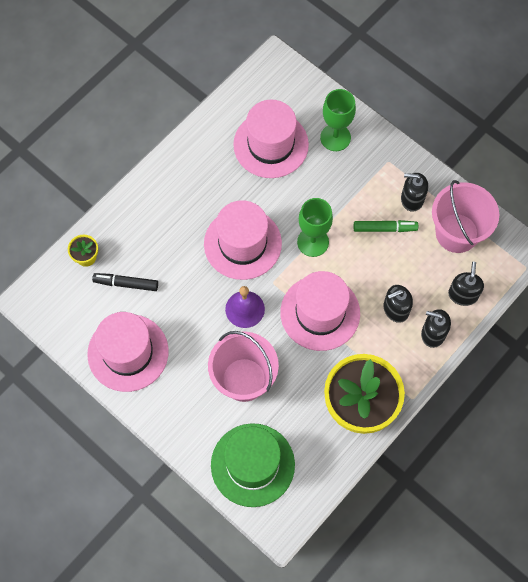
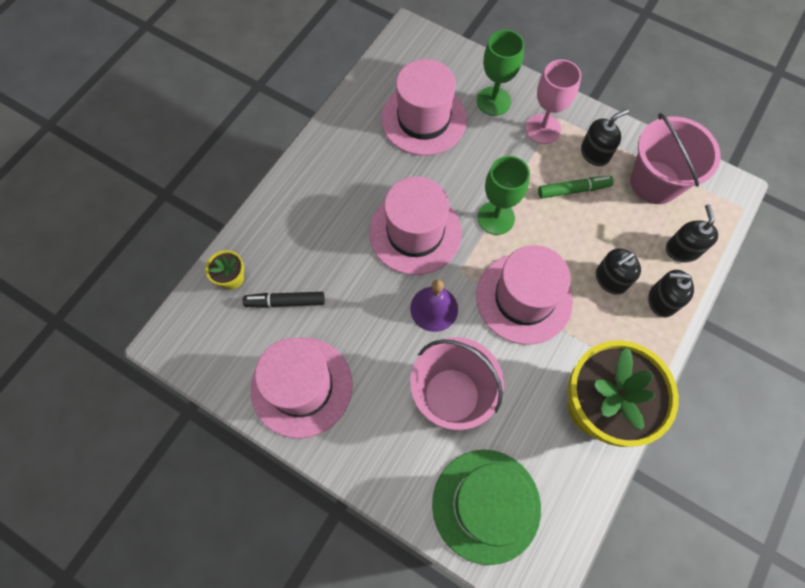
camera: 10 degrees left, 0 degrees up
(372, 170) = (543, 129): none -> pink goblet
(412, 199) = (595, 153): black soap dispenser -> black soap dispenser turned 150 degrees clockwise

